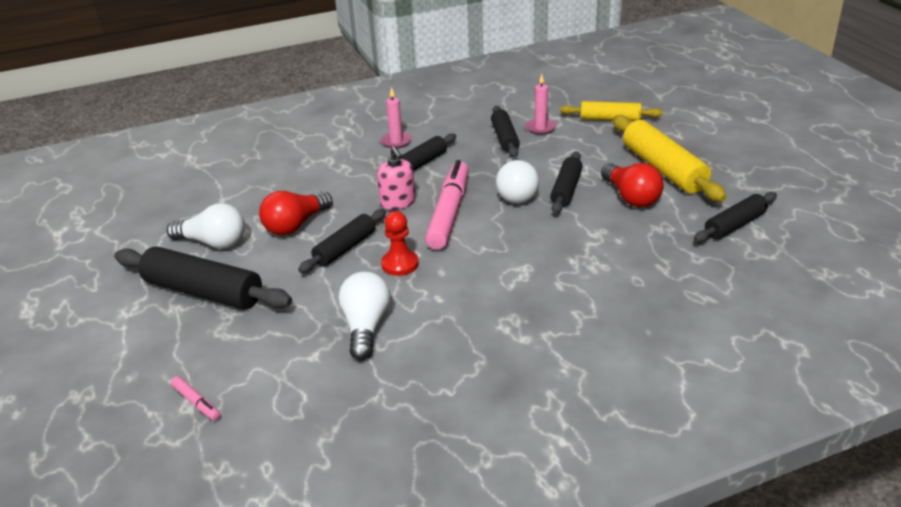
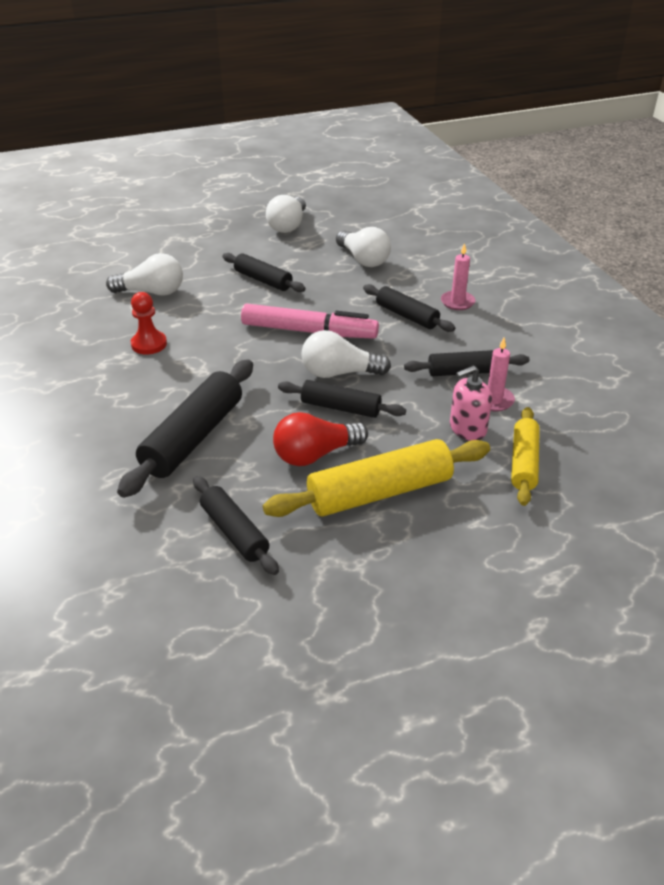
camera: 90 degrees right, 5 degrees up
(196, 402) = (103, 236): pink marker -> none
(203, 292) = (223, 228): black rolling pin -> black rolling pin (193, 437)
(296, 225) = (305, 257): red light bulb -> none
(308, 190) = (363, 259): none -> white light bulb
(398, 202) = (333, 304): pink soap dispenser -> pink soap dispenser (467, 428)
(400, 264) = (230, 306): red pawn -> red pawn (149, 344)

